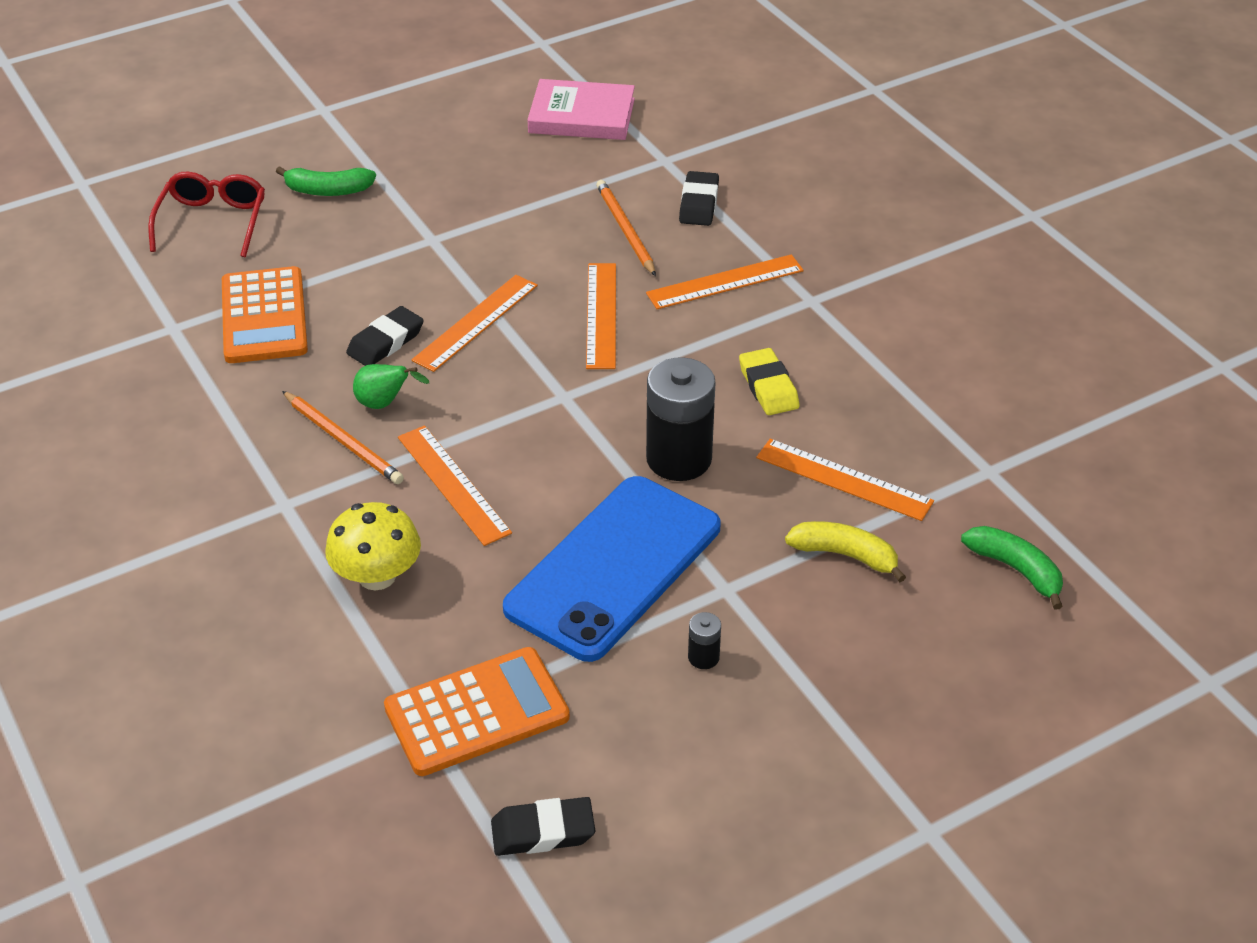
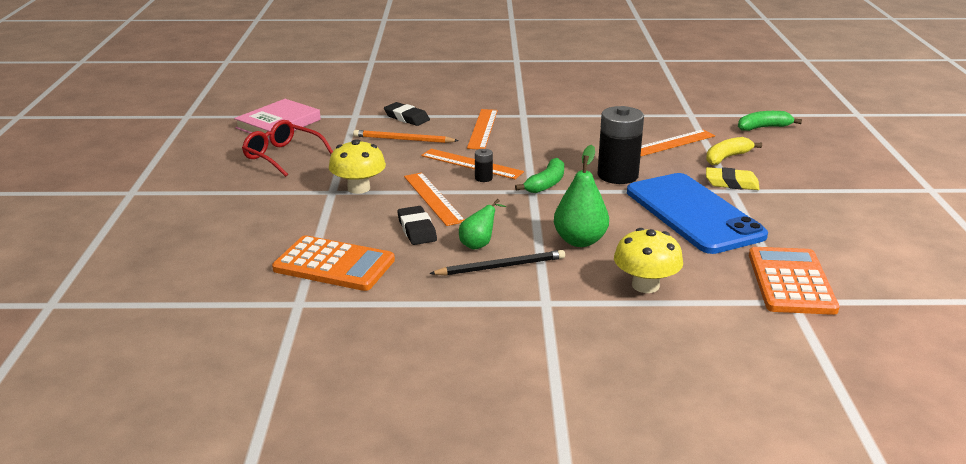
camera: 60 degrees left, 15 degrees down
(213, 221) = (194, 260): red glasses -> red glasses (282, 156)
(328, 190) = (226, 211): green banana -> green banana (546, 184)
(343, 441) = (501, 266): orange pencil -> black pencil
(453, 484) = (580, 241): orange ruler -> green pear
(456, 255) = (359, 188): none -> yellow mushroom
(543, 832) = (899, 285): black eraser -> none
(703, 657) = (781, 208): black battery -> black battery (483, 178)
(768, 387) = (581, 141): yellow eraser -> yellow eraser (731, 183)

